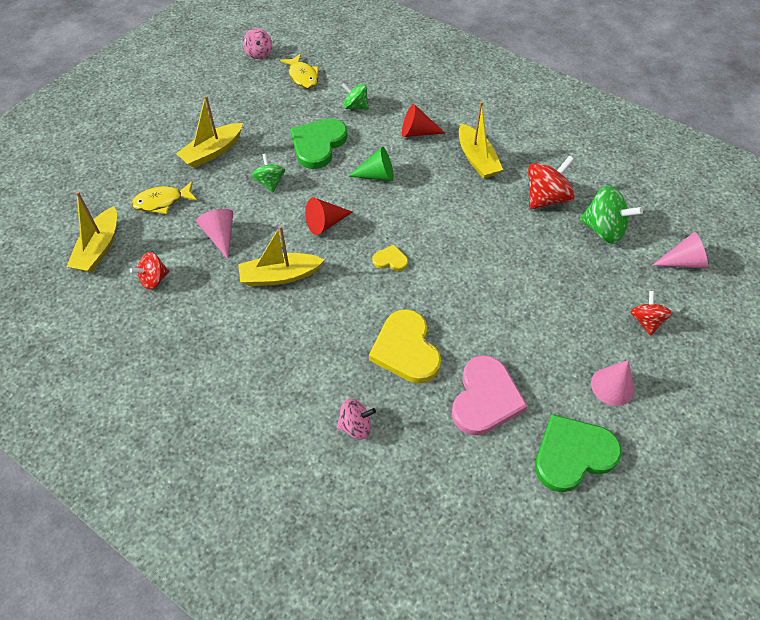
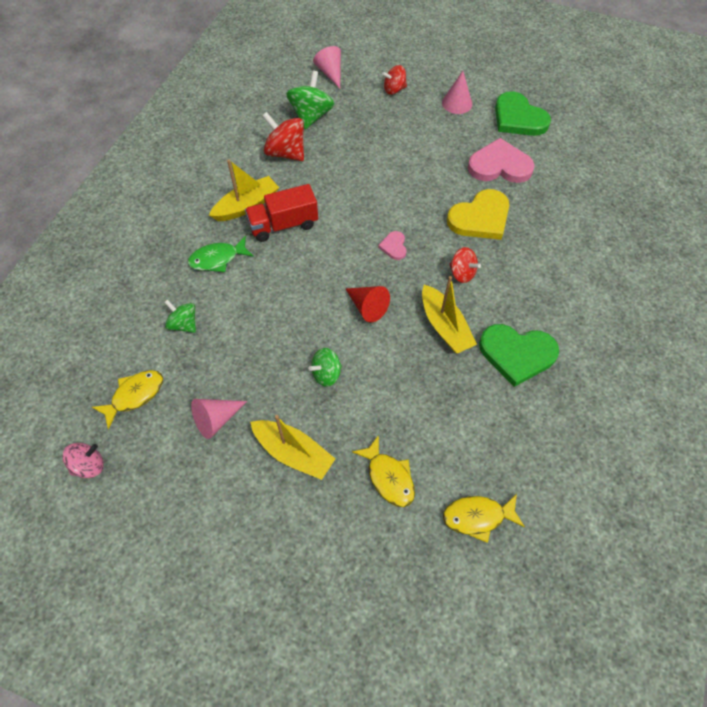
camera: 105 degrees left, 5 degrees up
(99, 248) = (477, 517): yellow boat -> yellow fish
(154, 279) = (494, 438): red spinning top -> red spinning top (462, 273)
(220, 236) = (415, 396): pink cone -> pink cone (216, 419)
(318, 144) = (256, 344): green heart -> green heart (517, 354)
(355, 426) = (560, 235): pink spinning top -> none
(356, 106) = (184, 324): green spinning top -> green spinning top turned 120 degrees clockwise
(377, 175) = (290, 280): green cone -> none
(390, 260) = (394, 246): yellow heart -> pink heart
(417, 132) = (217, 259): red cone -> green fish
(444, 181) = (283, 225): none -> red truck

